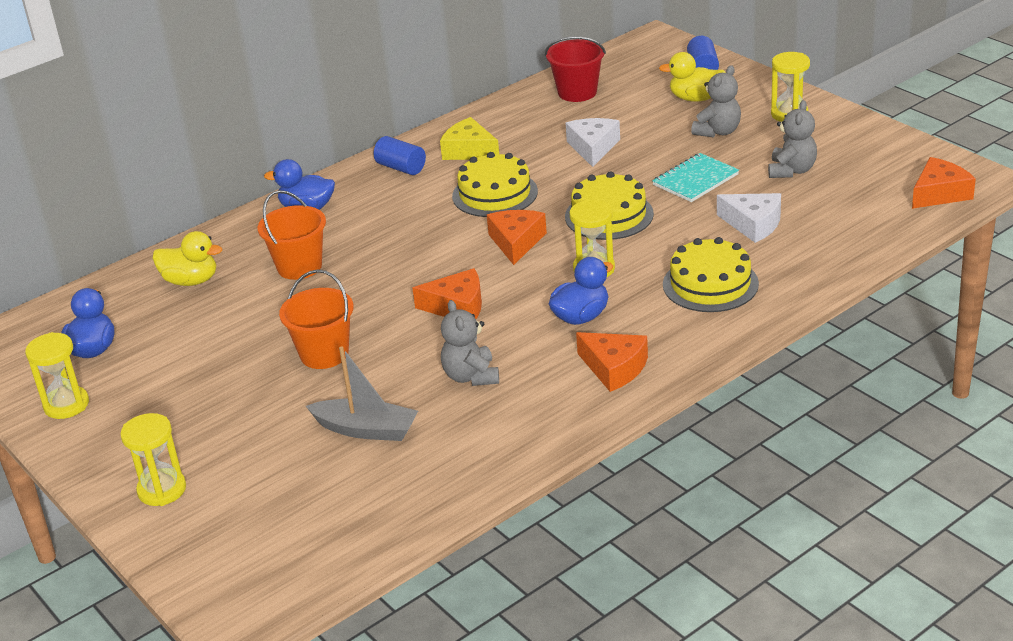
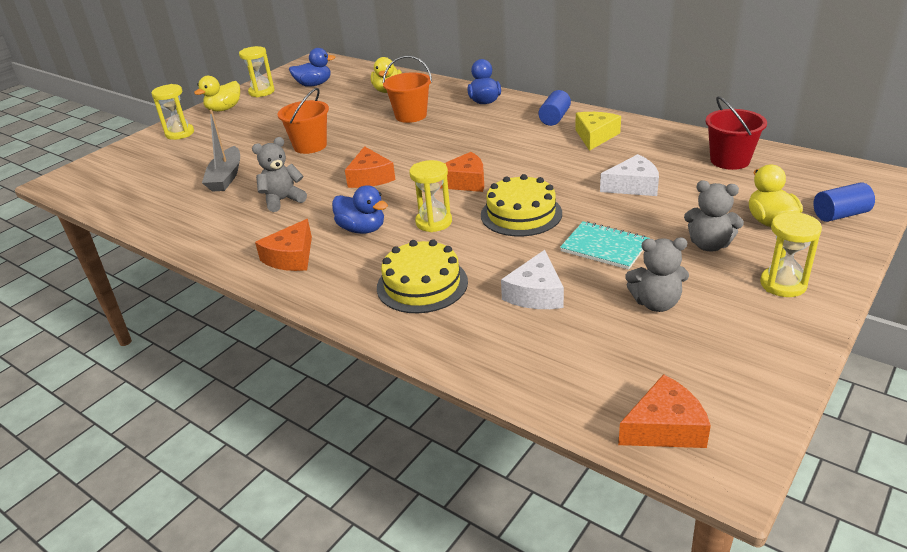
camera: 75 degrees right, 0 degrees up
(102, 444) = (224, 109): none -> yellow duck
(495, 194) = (533, 159): yellow cake -> none
(939, 193) = (665, 427): orange cheese -> orange cheese turned 60 degrees counterclockwise

